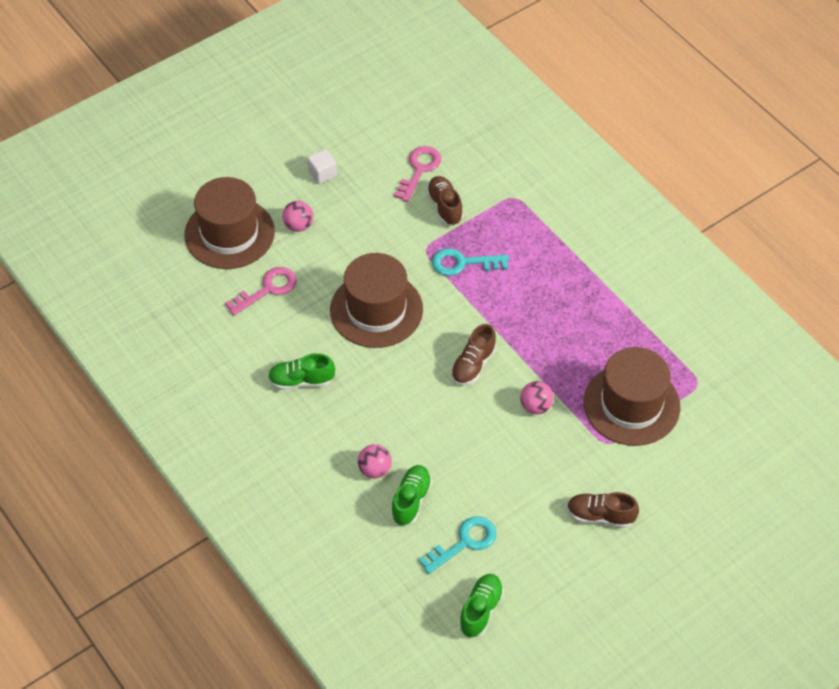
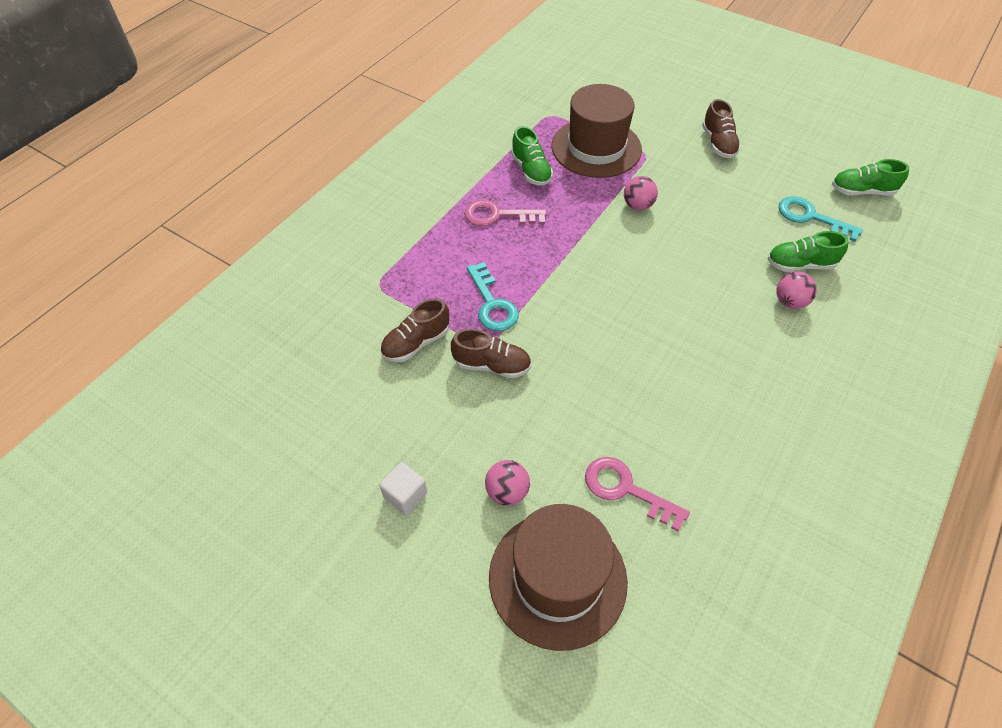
camera: 110 degrees left, 0 degrees up
(301, 381) = (732, 402): green shoe -> green shoe (531, 170)
(376, 310) = (595, 363): brown hat -> none
(419, 170) = (364, 386): pink key -> pink key (497, 215)
(473, 365) = (619, 261): brown shoe -> brown shoe (492, 365)

